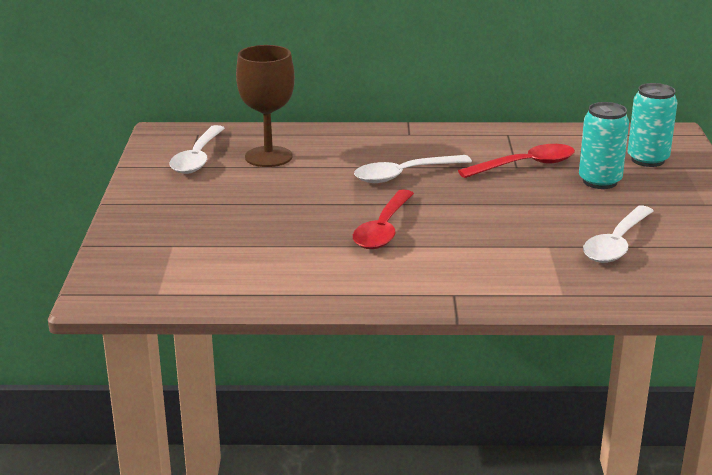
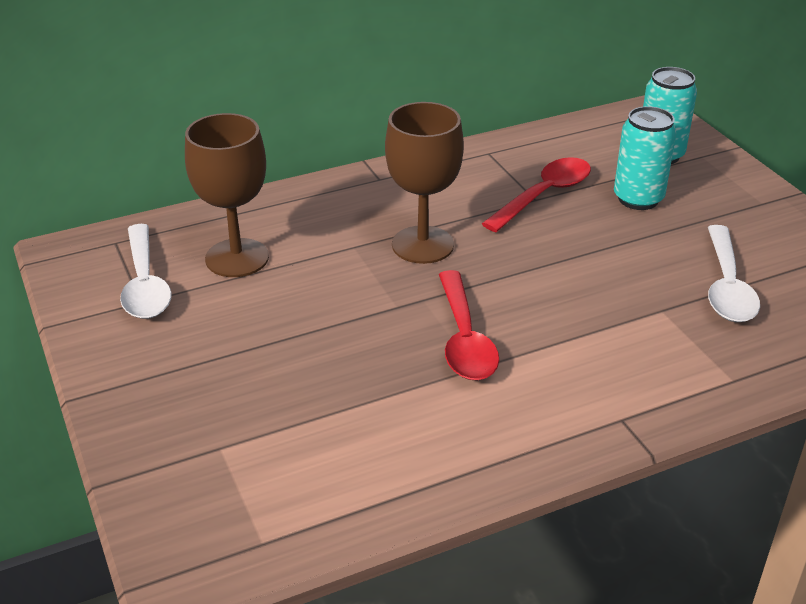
camera: 25 degrees left, 10 degrees up
(404, 175) = (422, 245): white spoon -> brown goblet

